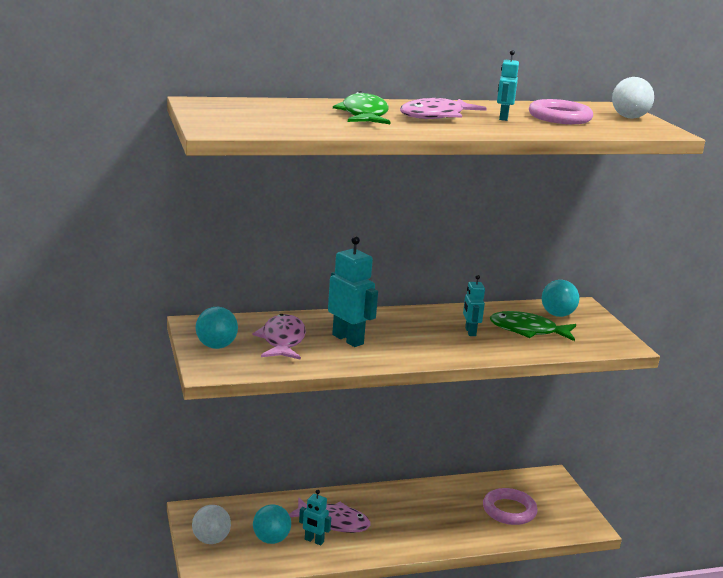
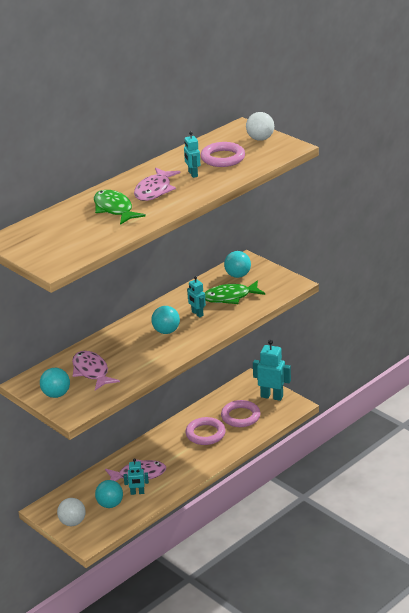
camera: 25 degrees left, 10 degrees up
(348, 339) = (130, 353): turquoise robot -> turquoise robot (272, 396)
(414, 335) = (166, 331): none -> turquoise ball
(450, 511) = (205, 434): none -> pink ring

